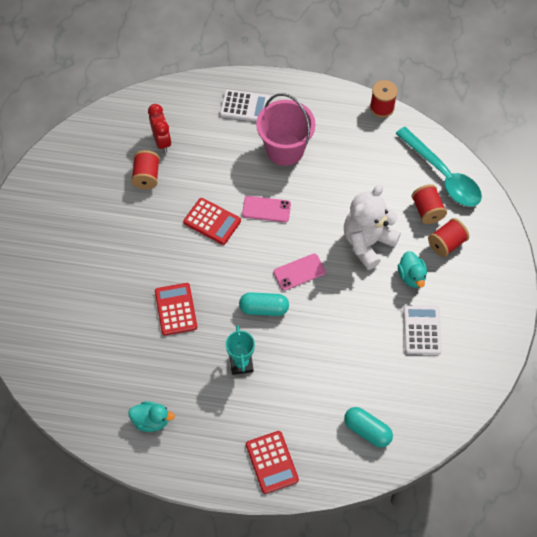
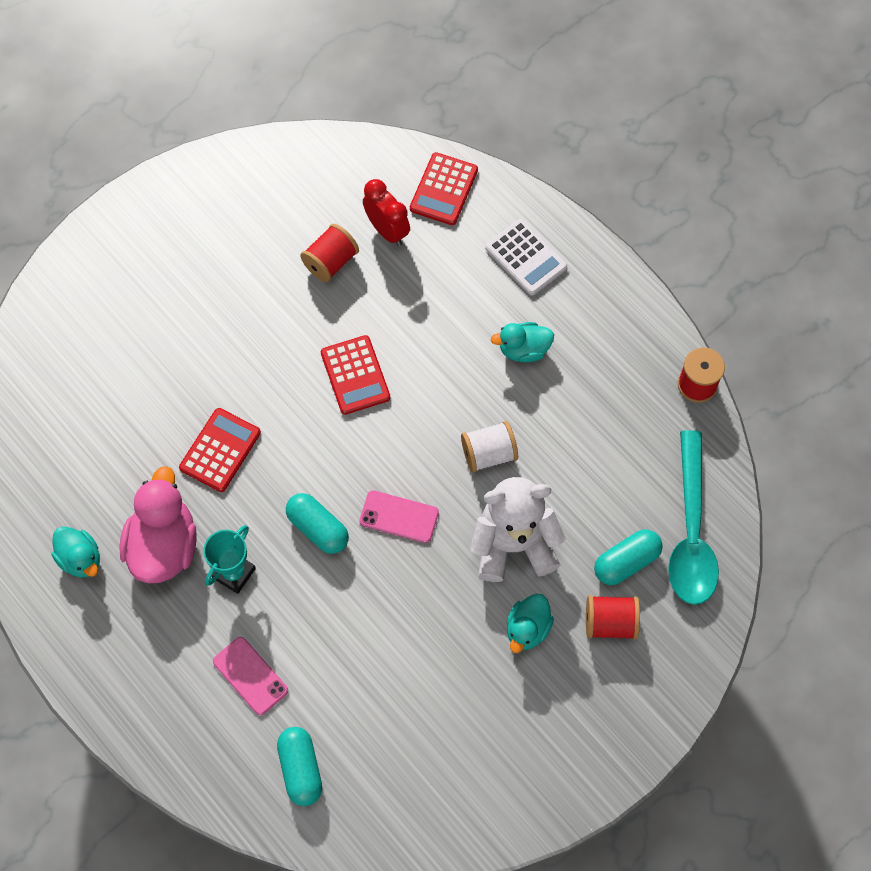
camera: 40 degrees right, 5 degrees up
(162, 141) = (387, 230): red clock -> red clock turned 60 degrees counterclockwise
(191, 379) = (164, 546): none -> pink duck
(266, 209) = (432, 409): pink phone -> pink phone (250, 676)
(271, 462) = (163, 715): red calculator -> red calculator (443, 189)
(285, 149) = (523, 350): pink bucket -> turquoise duck
(314, 210) = (489, 454): none -> white spool
(422, 330) = (477, 705): white calculator -> none
(427, 210) = (626, 562): red spool -> turquoise capsule

